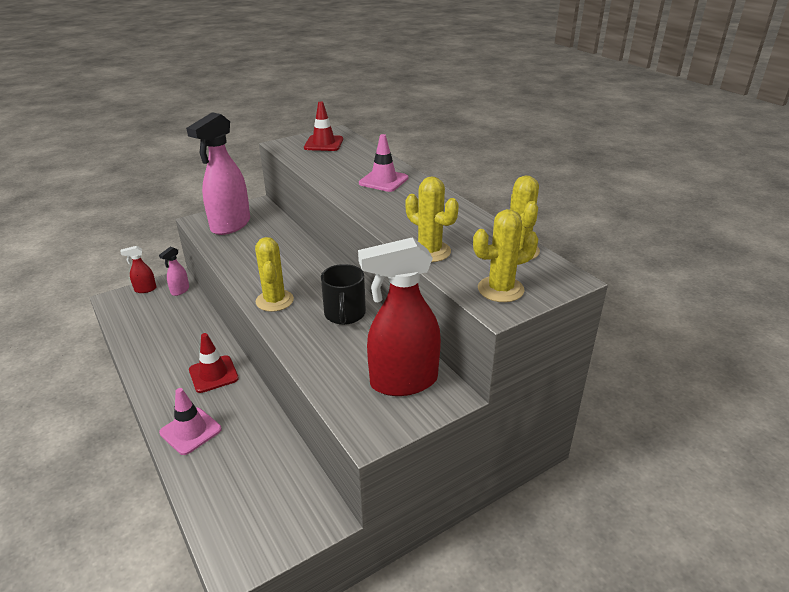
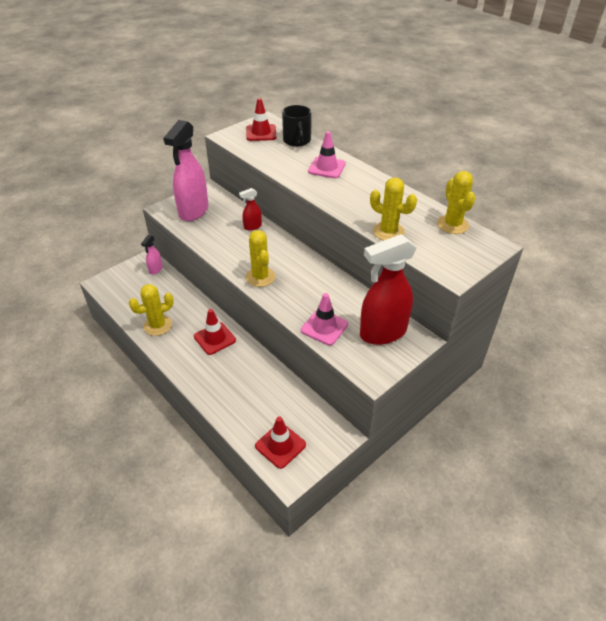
camera: 10 degrees left, 10 degrees up
(145, 289) = (125, 271): red spray bottle -> red spray bottle (252, 226)
(190, 431) = (216, 385): pink traffic cone -> pink traffic cone (324, 327)
(239, 520) = (280, 445): none -> red traffic cone
(344, 314) = (319, 283): black mug -> black mug (297, 140)
(500, 289) = (451, 259): yellow cactus -> yellow cactus (158, 325)

